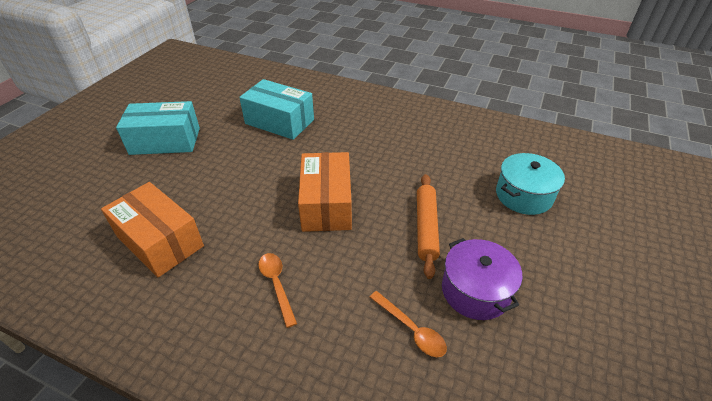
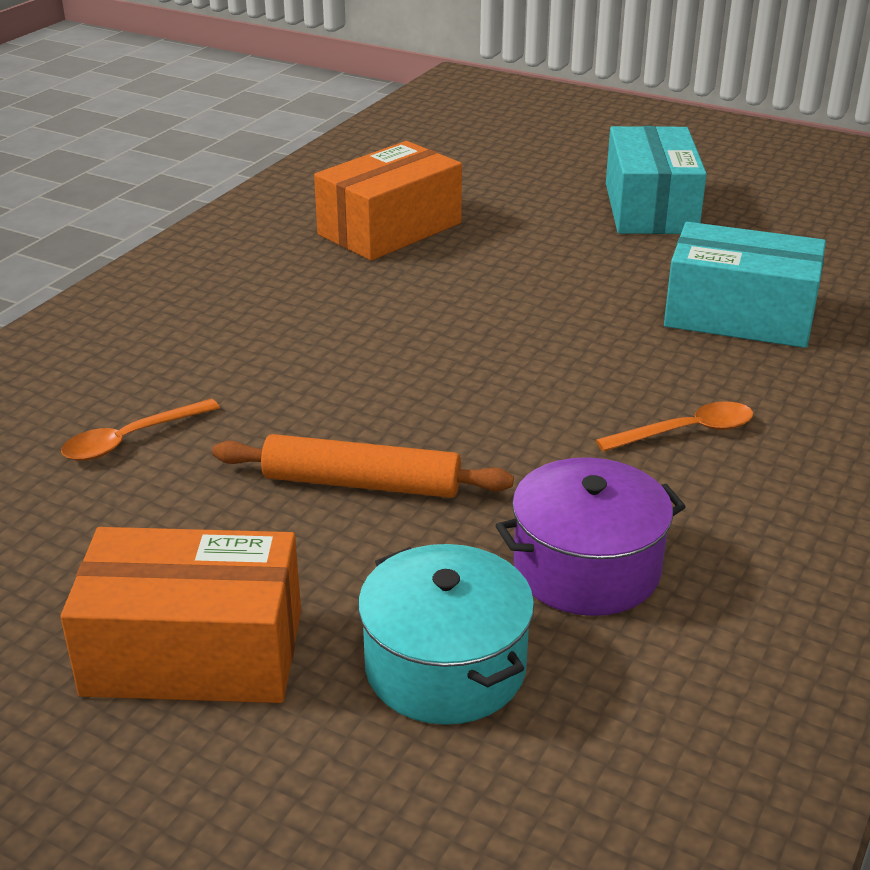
camera: 95 degrees right, 10 degrees down
(277, 285) = (271, 321): orange spoon -> orange spoon (686, 432)
(279, 122) = (739, 315): turquoise box -> turquoise box turned 75 degrees clockwise
(327, 204) = (452, 368): orange box -> orange box (193, 652)
(475, 291) = (177, 523): purple pot -> purple pot (586, 568)

